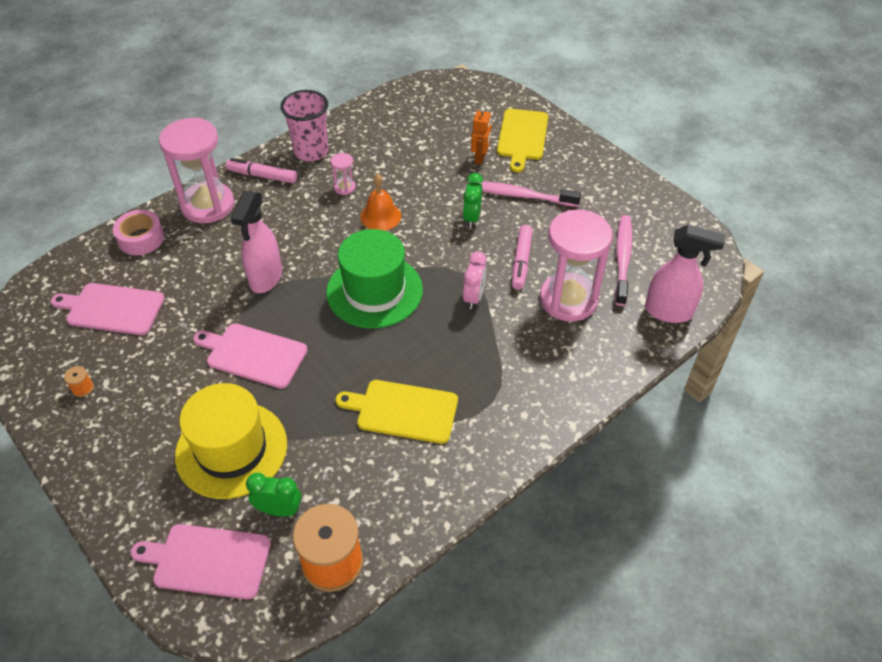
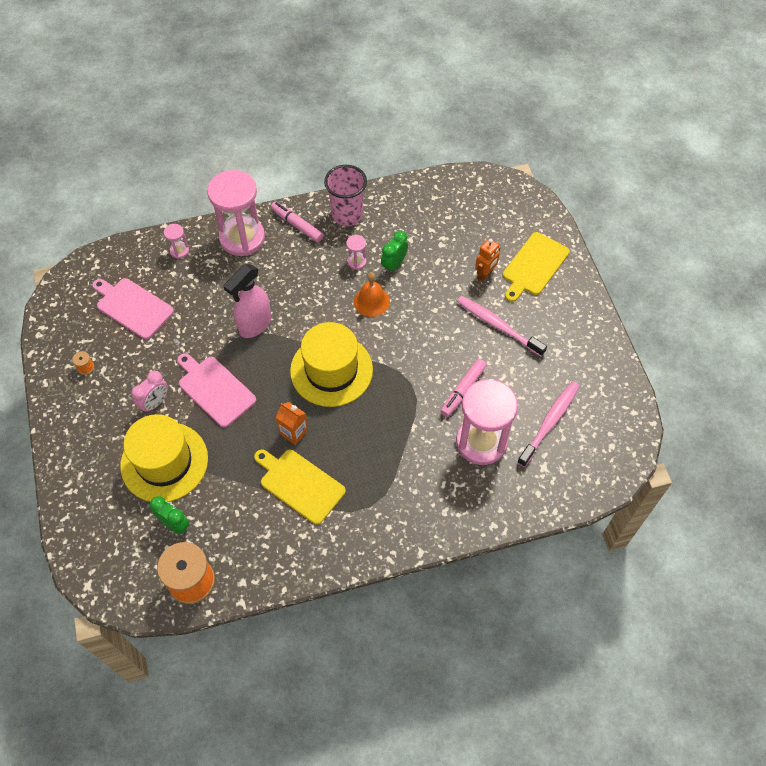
camera: 25 degrees right, 10 degrees up
(141, 238) = (179, 250): pink tape -> pink hourglass
(207, 560) = (111, 541): pink cutting board -> none
(367, 363) = (293, 432): none -> orange carton
(374, 291) = (331, 370): green hat -> yellow hat
(472, 218) = (445, 332): green clock -> green clock (394, 264)
(474, 297) = (406, 408): pink clock -> pink clock (155, 403)
(669, 312) = (558, 488): pink spray bottle -> none

